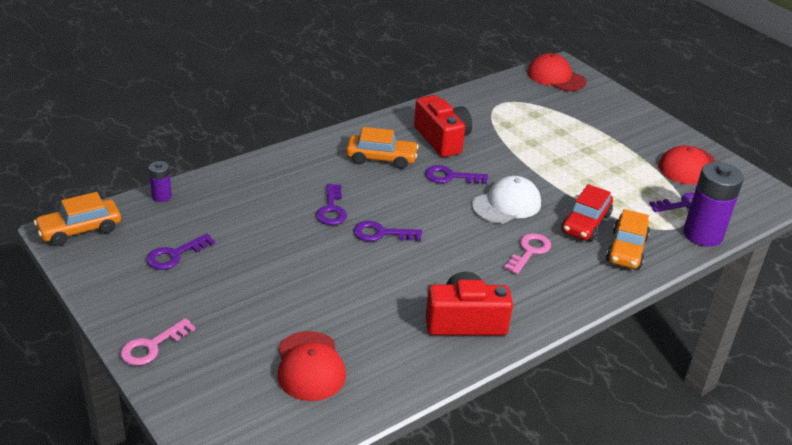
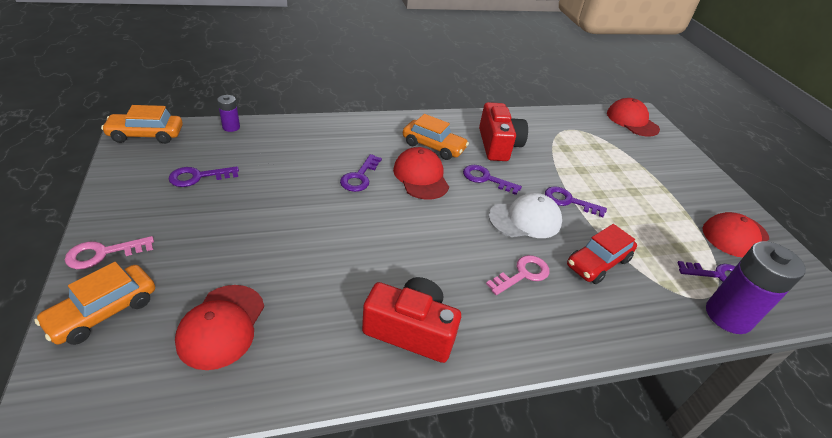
camera: 20 degrees right, 5 degrees up
(381, 233) = (388, 212): purple key -> purple key (568, 201)
(389, 192) = (421, 176): none -> red cap
(626, 249) = (631, 305): orange car -> orange car (104, 312)

